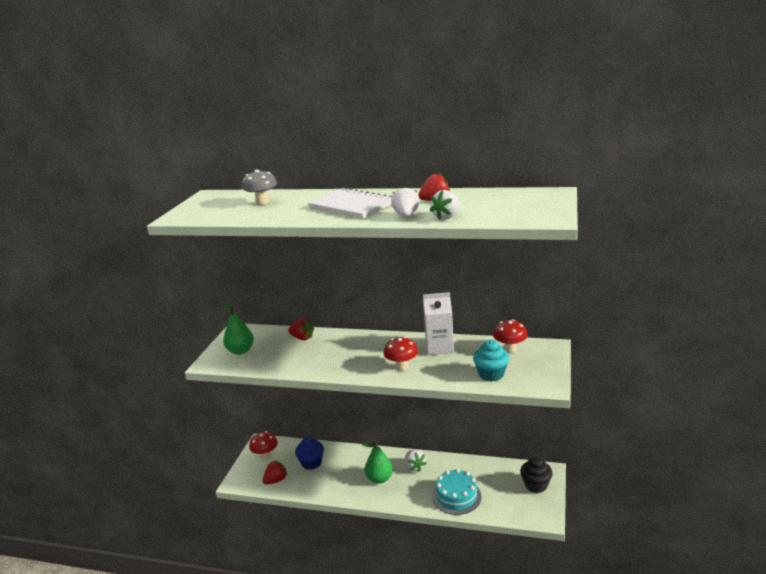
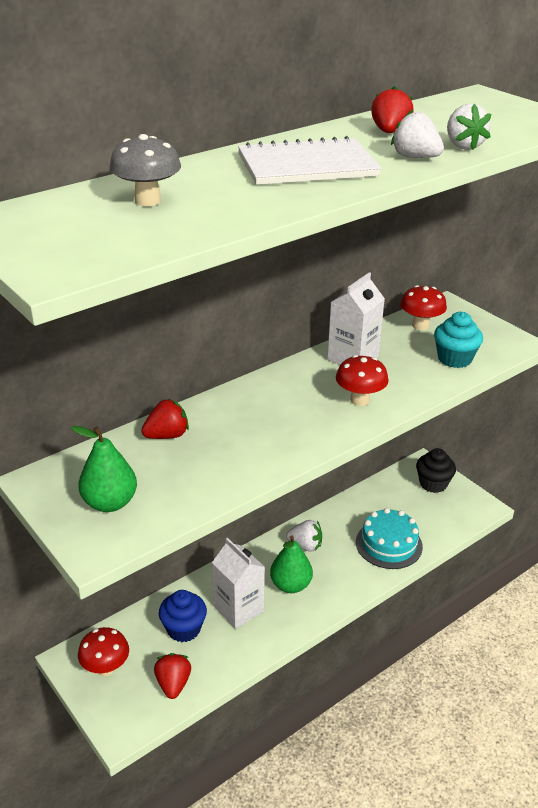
camera: 55 degrees left, 10 degrees up
(343, 471) = (238, 609): none -> white carton

